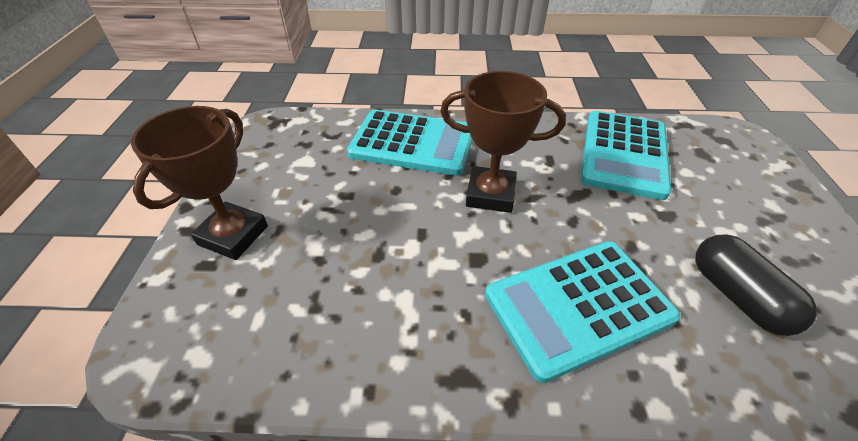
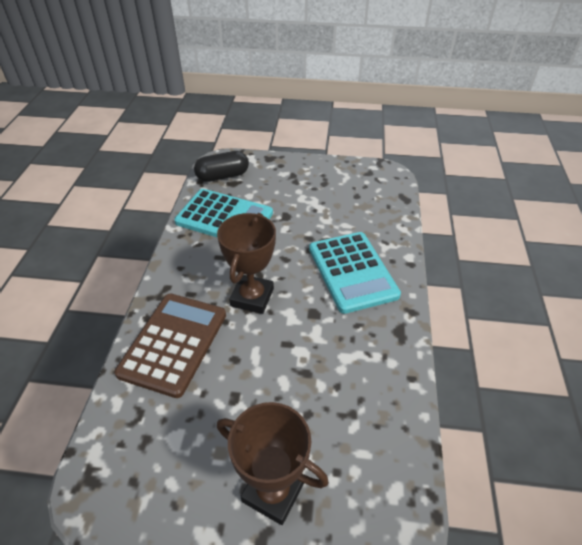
camera: 85 degrees left, 0 degrees up
(413, 143) = (173, 343): turquoise calculator -> brown calculator
(737, 296) = (346, 209): black capsule -> black capsule (222, 176)

